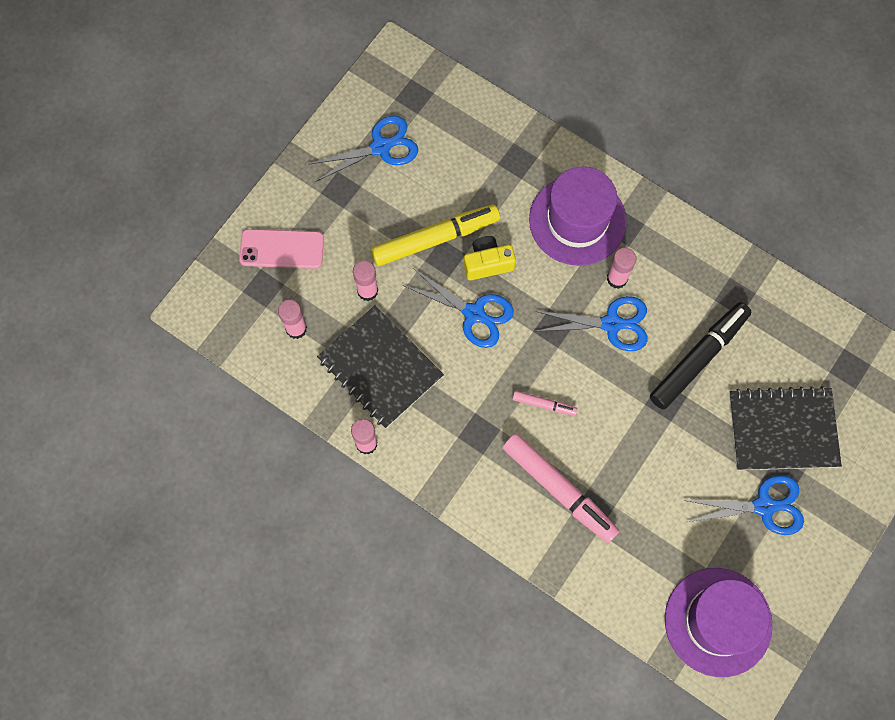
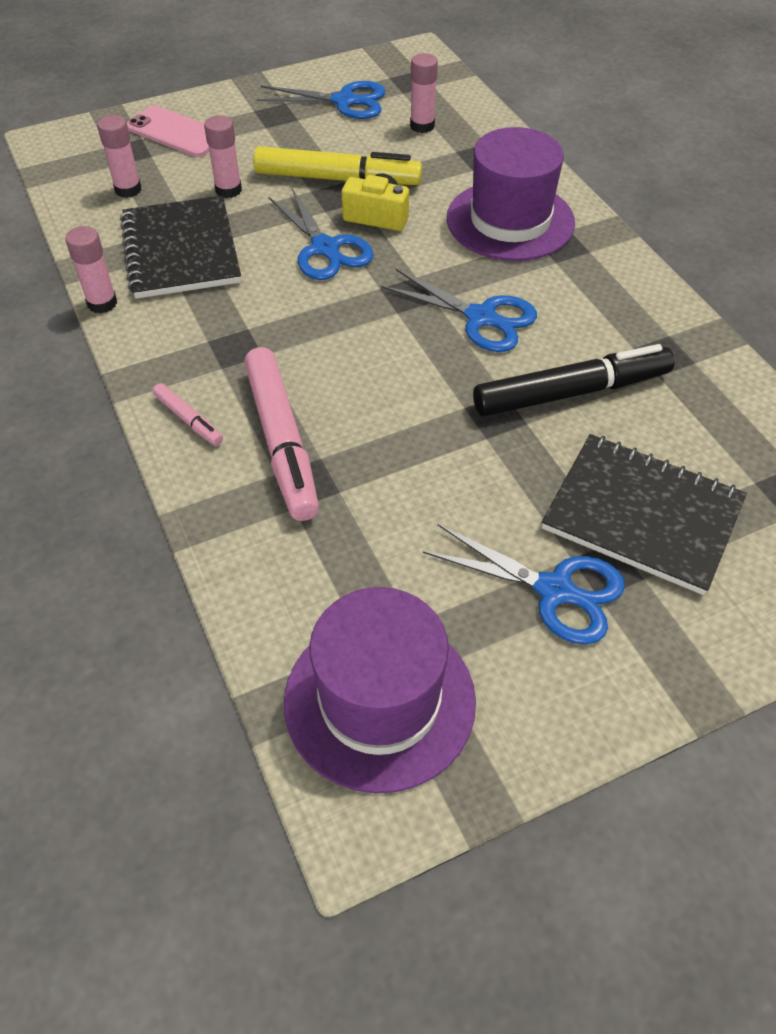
camera: 30 degrees right, 20 degrees down
(544, 404) = (335, 354): pink marker -> pink marker (188, 419)
(617, 279) = (519, 282): pink glue stick -> pink glue stick (422, 126)

